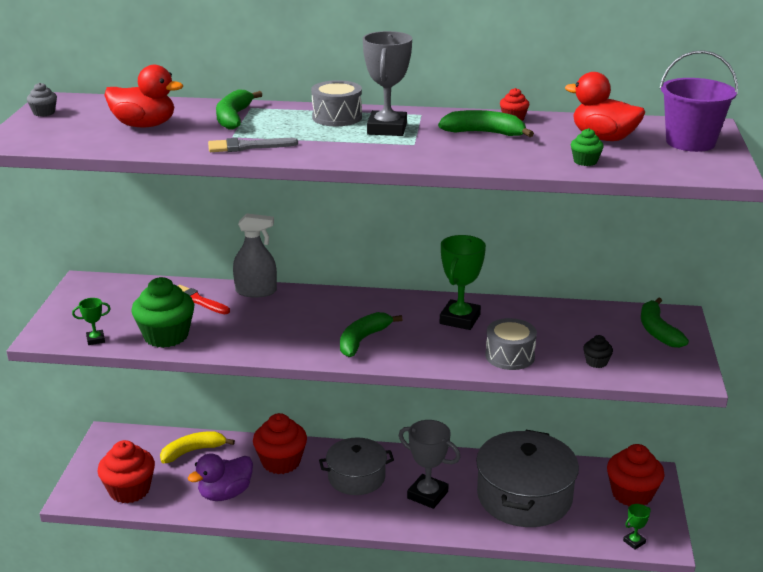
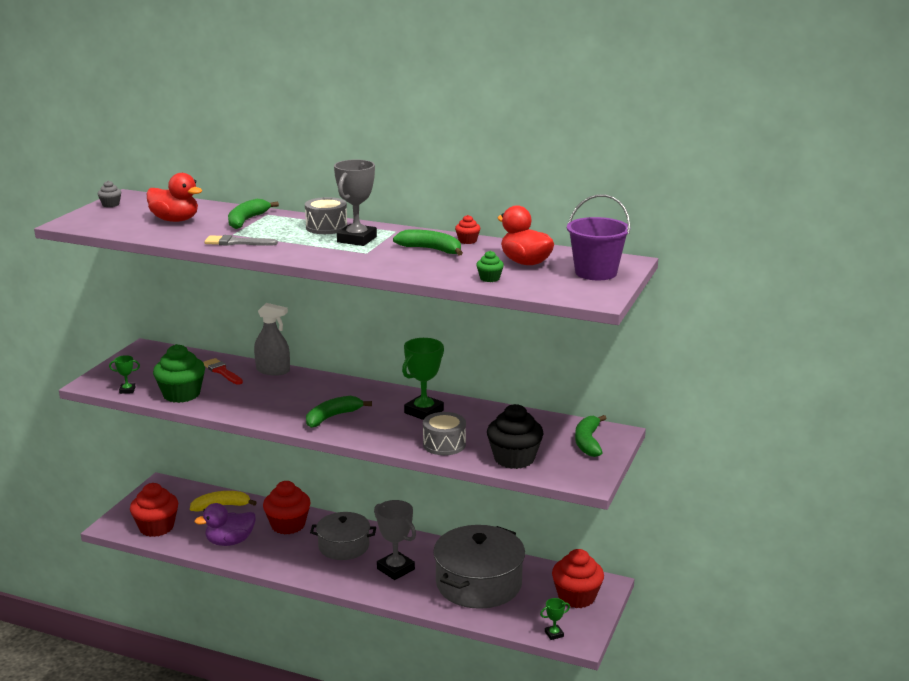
camera: 15 degrees right, 5 degrees down
(596, 362) = (514, 459): black cupcake -> black cupcake, size x2.18

